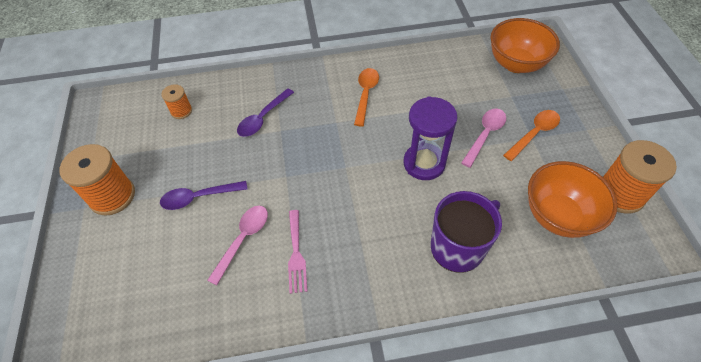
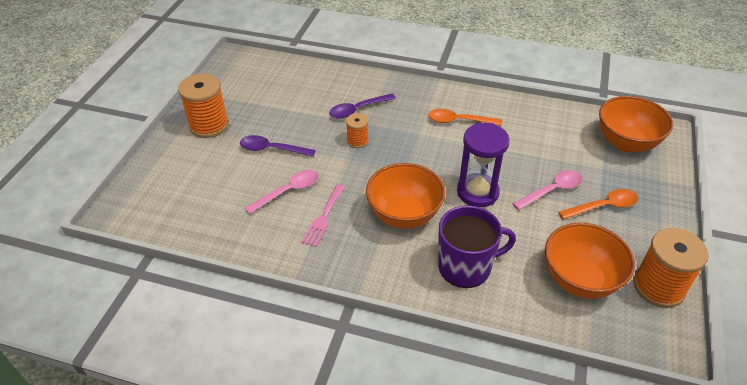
camera: 25 degrees right, 10 degrees down
(181, 111) = (295, 83): orange spool -> orange spool (357, 141)
(366, 94) = (459, 121): orange spoon -> orange spoon turned 120 degrees counterclockwise
(372, 217) = (404, 215): none -> orange bowl

